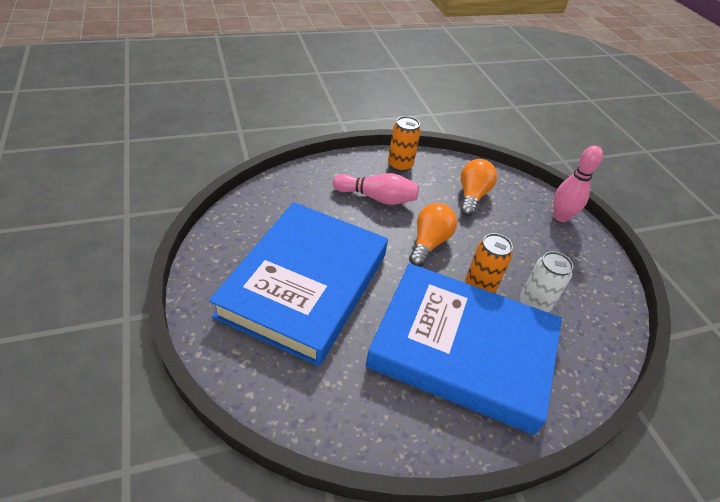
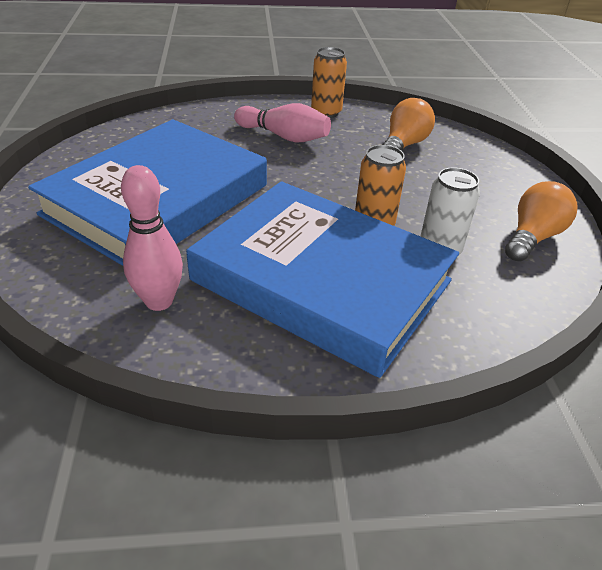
camera: 15 degrees right, 5 degrees down
(429, 243) = (327, 180): orange light bulb -> orange light bulb (532, 237)
(560, 217) = (514, 174): pink bowling pin -> pink bowling pin (159, 301)

